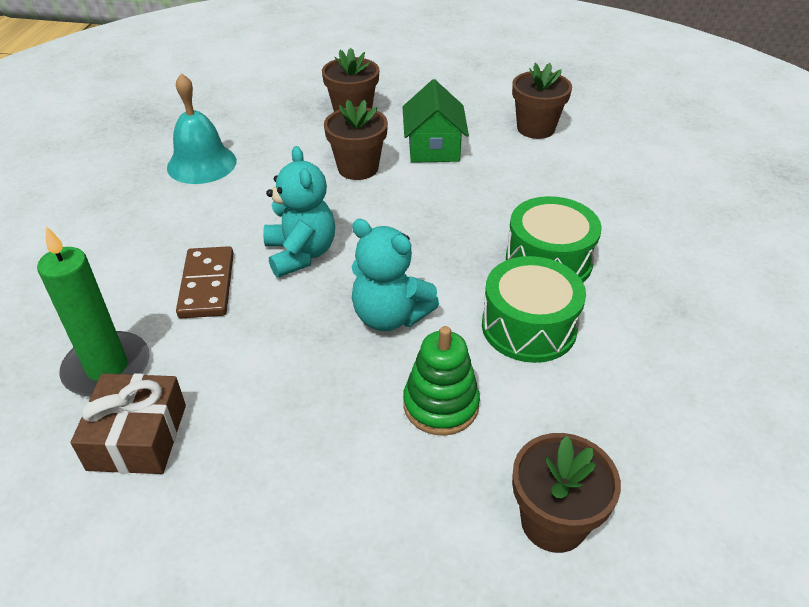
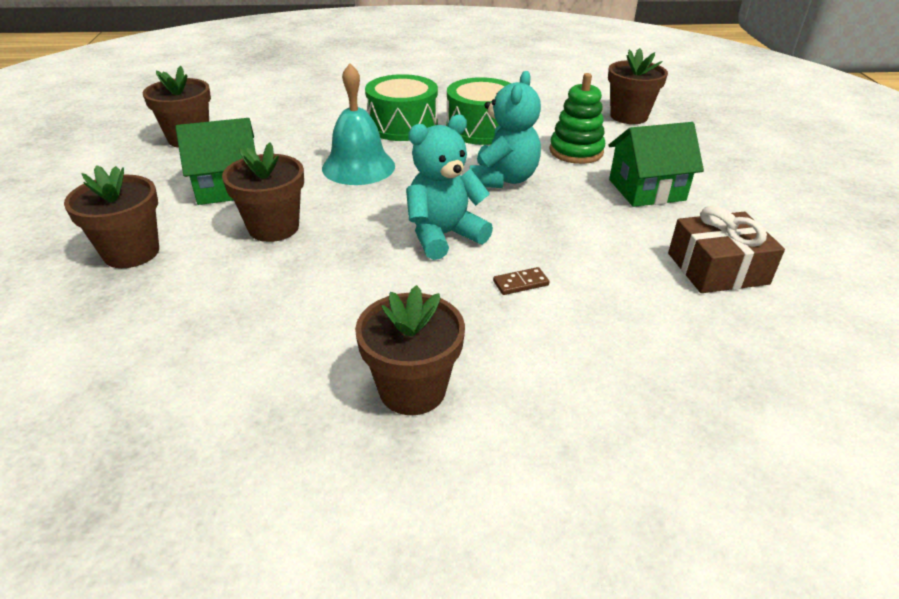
camera: 105 degrees left, 5 degrees down
(107, 368) = (670, 313): green candle -> none
(137, 213) = (412, 389): none -> brown flower pot
(202, 164) = (272, 362): turquoise bell -> turquoise bell (358, 167)
(207, 285) = (520, 283): brown domino -> brown domino, size x0.48
(315, 443) = (647, 190): none -> green house

